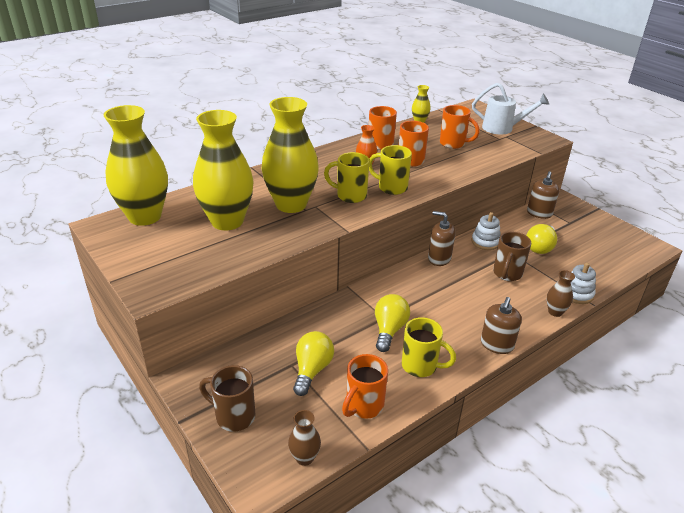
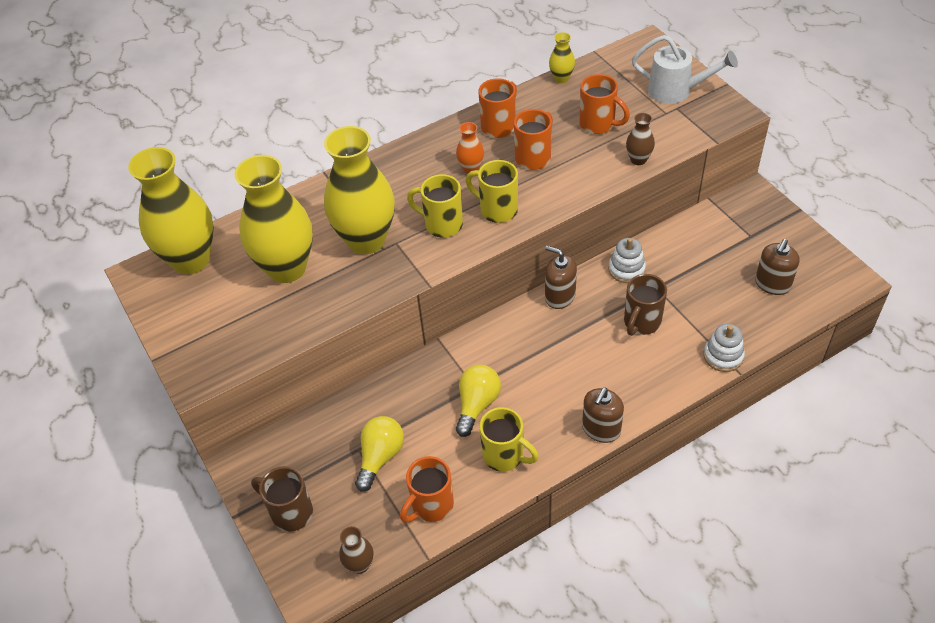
camera: 10 degrees right, 15 degrees up
(539, 213) = (713, 219): brown soap dispenser -> brown soap dispenser (772, 284)
(540, 247) = (697, 279): yellow light bulb -> none
(555, 312) = (686, 383): brown vase -> brown vase (638, 160)

